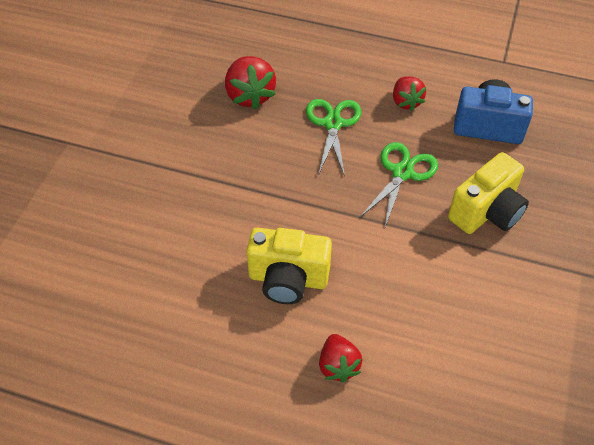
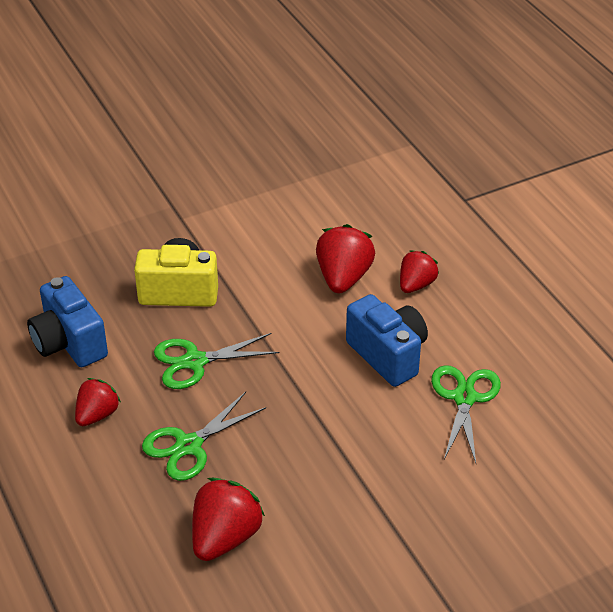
camera: 135 degrees left, 10 degrees down
(199, 288) = (464, 397): none -> green scissors
(288, 279) = (388, 355): yellow camera -> blue camera
(398, 322) = (343, 278): none -> red strawberry

